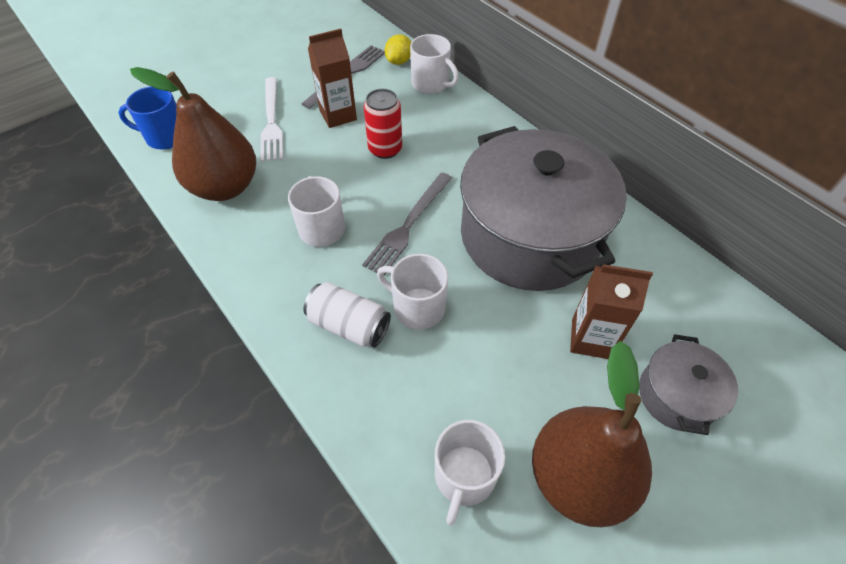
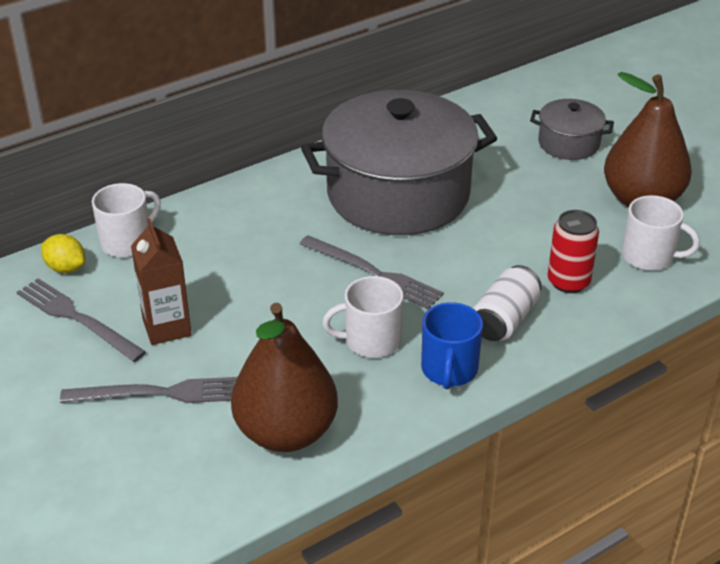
camera: 85 degrees left, 15 degrees down
(166, 137) = (162, 511): blue mug -> blue mug (449, 370)
(271, 121) = (160, 393): white fork -> grey fork
(385, 149) = (245, 287): red can -> red can (568, 282)
(417, 307) = (483, 273): white mug -> none
(591, 338) = (517, 176): brown carton -> none

